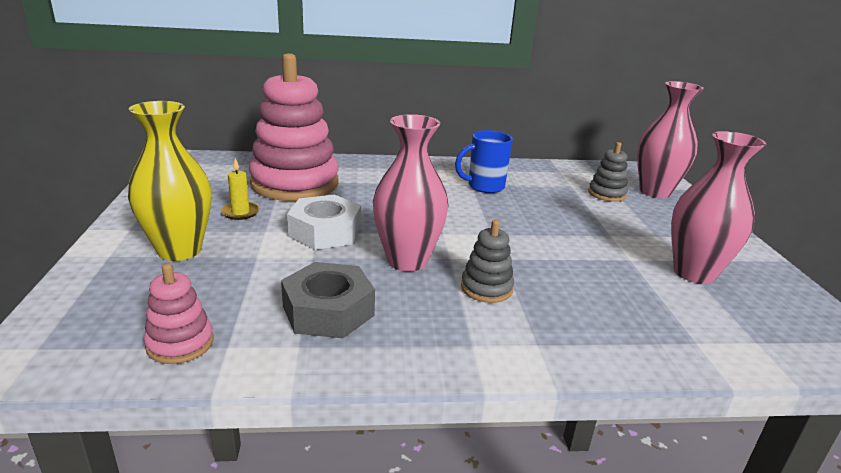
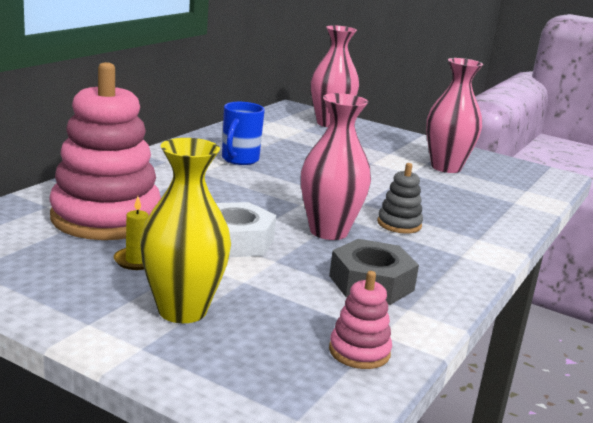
camera: 55 degrees left, 5 degrees down
(606, 194) = (312, 135): grey stacking toy -> none

